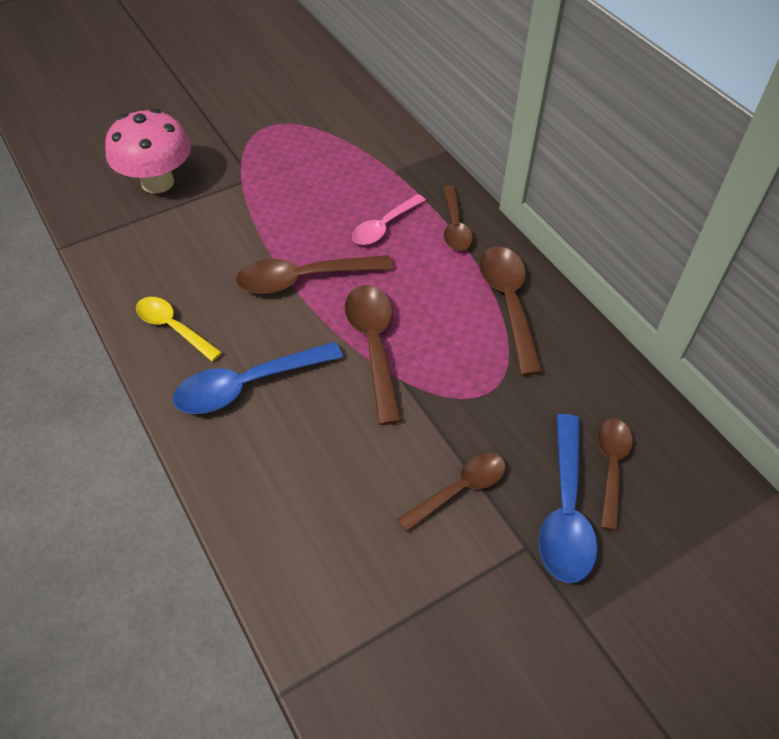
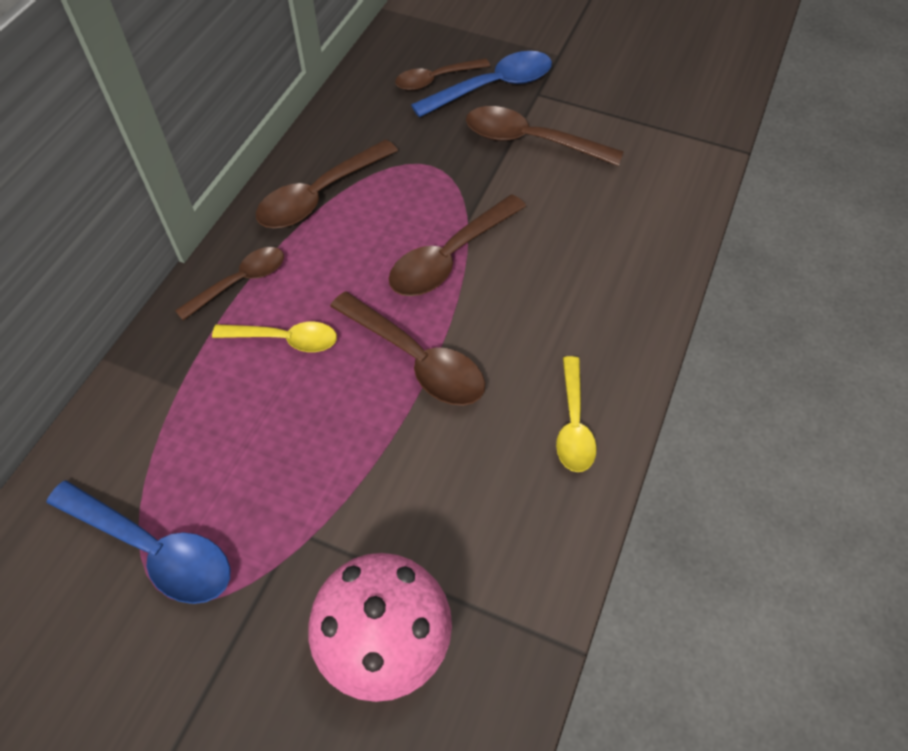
camera: 125 degrees left, 5 degrees up
(248, 385) = (573, 316): blue spoon -> blue spoon (154, 549)
(384, 226) = (285, 339): pink spoon -> yellow spoon
(459, 489) = (530, 141): brown spoon -> brown spoon, size x1.50

